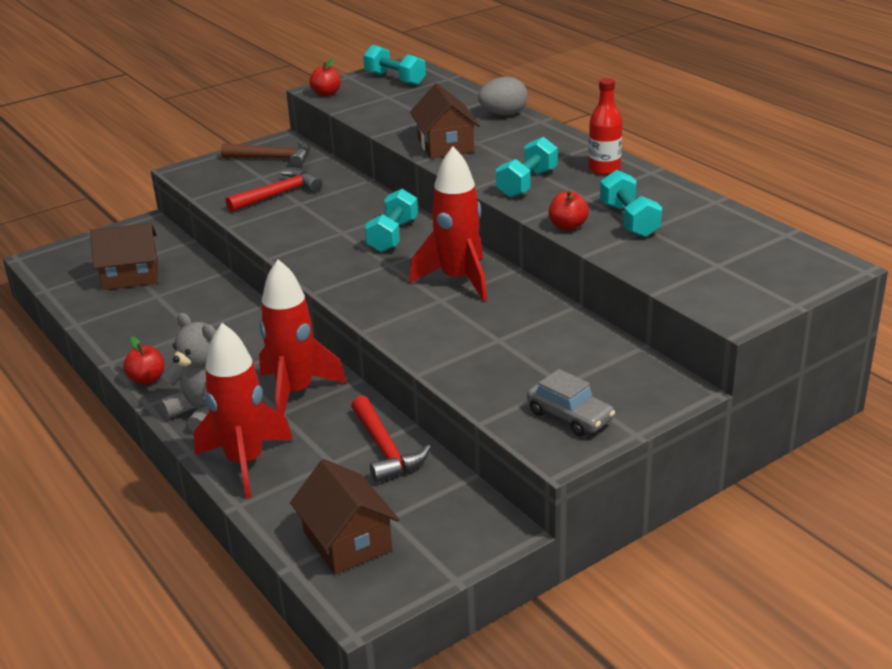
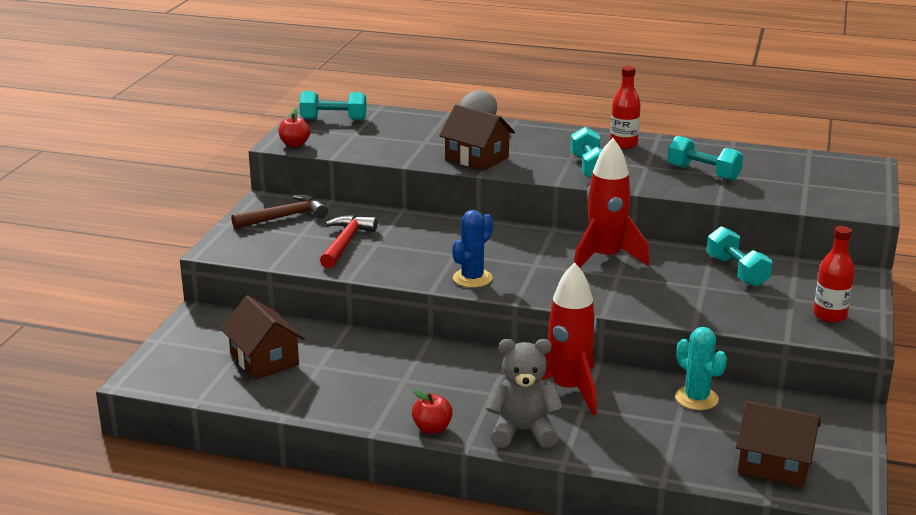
camera: 40 degrees left, 5 degrees down
(131, 275) = (264, 360): brown house -> brown house turned 75 degrees counterclockwise
(245, 462) = (618, 450): red rocket -> none
(318, 258) = (472, 278): none -> blue cactus
(385, 449) = (696, 398): red hammer -> turquoise cactus
(393, 235) = (500, 244): turquoise dumbbell -> turquoise dumbbell (737, 271)
(568, 226) = (672, 188): red apple -> none
(570, 416) = (830, 315): grey car -> red bottle

